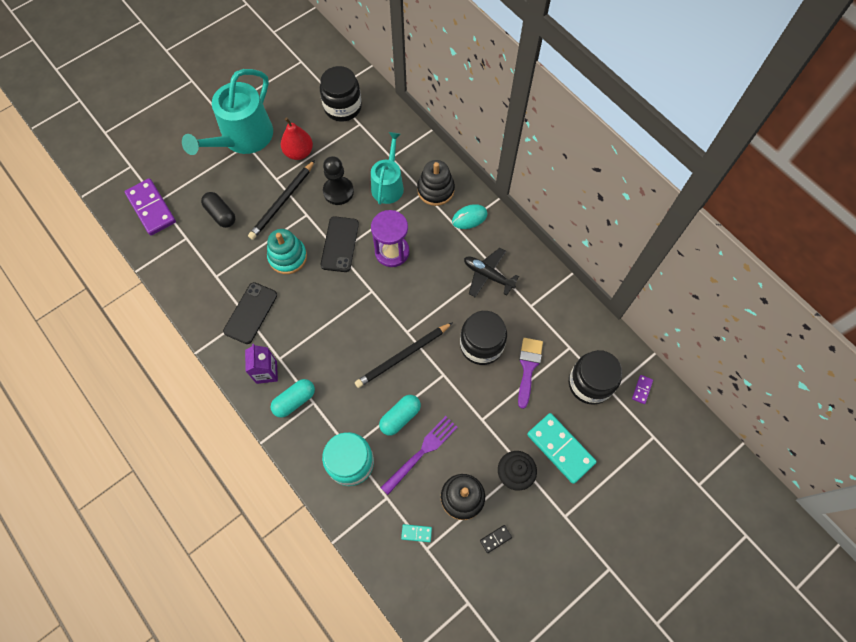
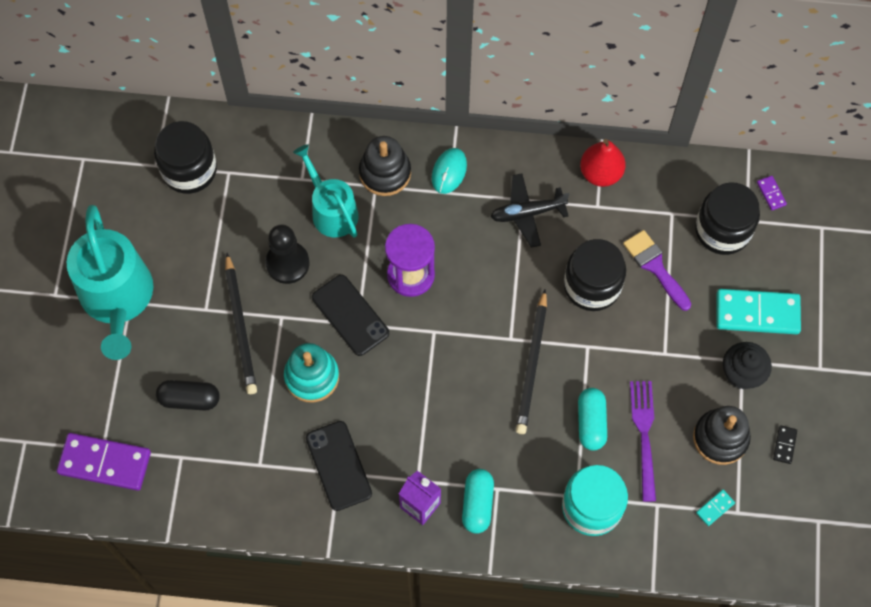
camera: 45 degrees left, 0 degrees up
(299, 152) = (198, 260): red pear -> red pear (600, 173)

